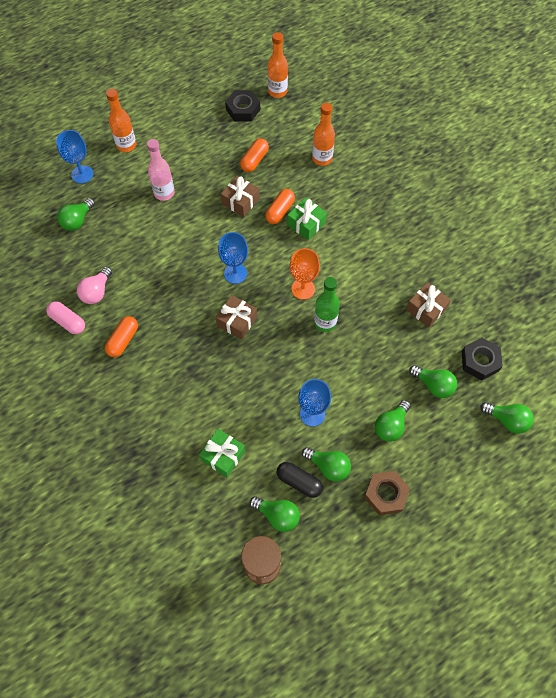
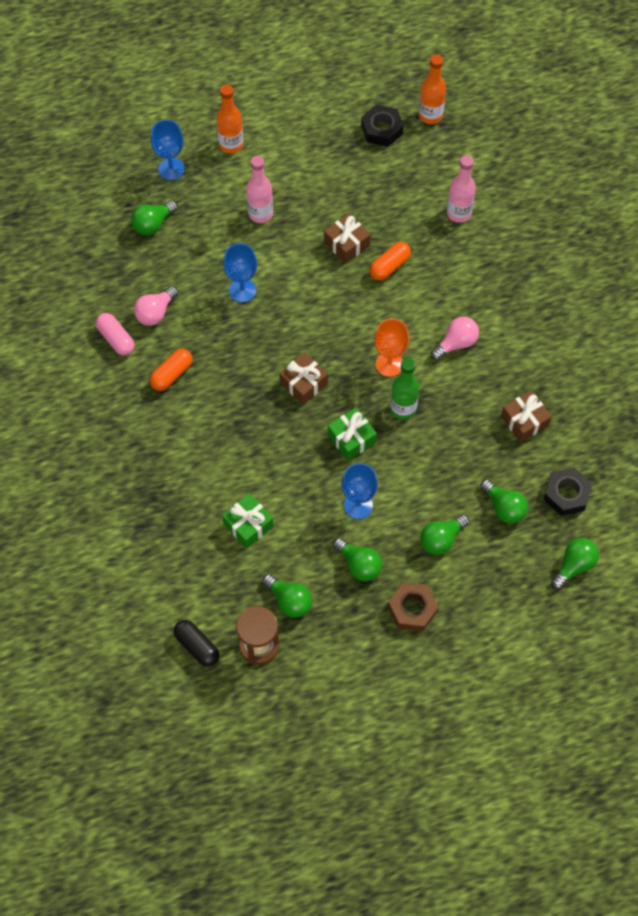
camera: 15 degrees right, 0 degrees up
(235, 273) = (317, 328): blue goblet -> blue goblet (242, 290)
(254, 160) = (377, 197): orange capsule -> none
(299, 482) = (322, 572): black capsule -> black capsule (197, 646)
(306, 224) = (416, 288): green gift -> green gift (351, 439)
(322, 159) = (459, 213): orange bottle -> pink bottle
(351, 260) = (456, 343): none -> pink light bulb
(507, 420) = (574, 566): green light bulb -> green light bulb turned 90 degrees counterclockwise

